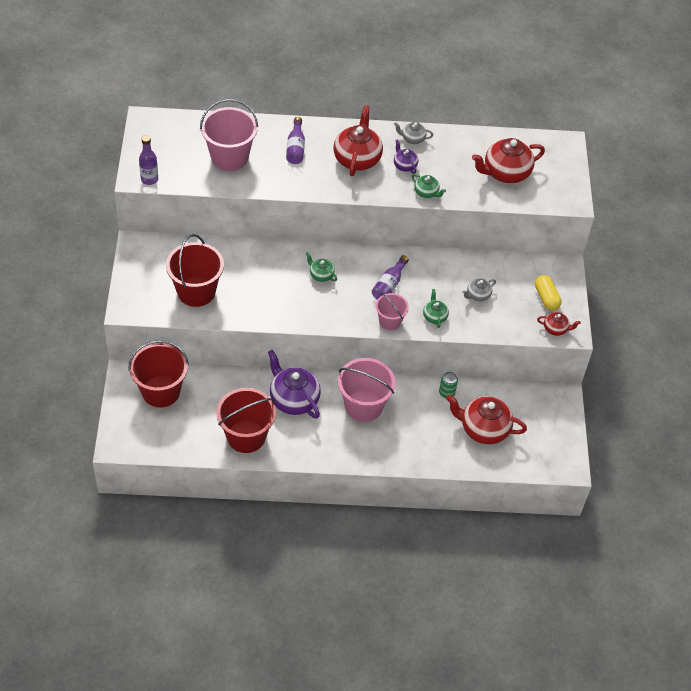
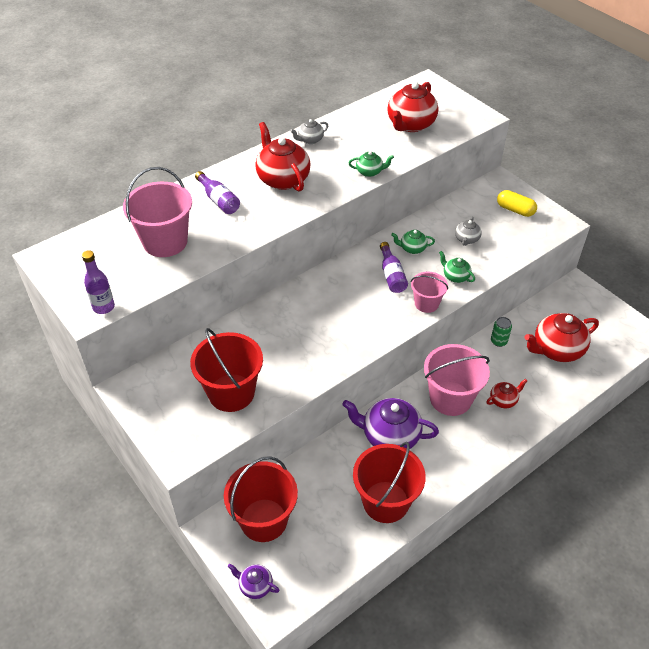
camera: 35 degrees left, 5 degrees down
(321, 275) = (328, 304): green teapot -> green teapot (412, 248)
(404, 166) = (327, 162): purple teapot -> purple teapot (255, 586)
(555, 329) = (549, 227): red teapot -> red teapot (503, 400)

